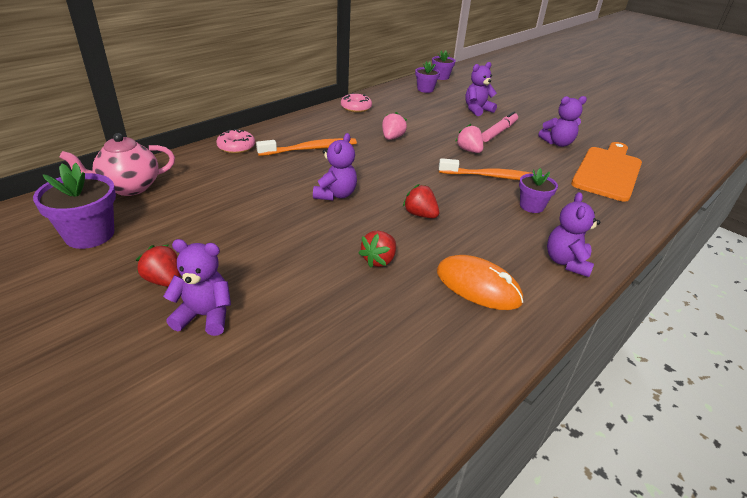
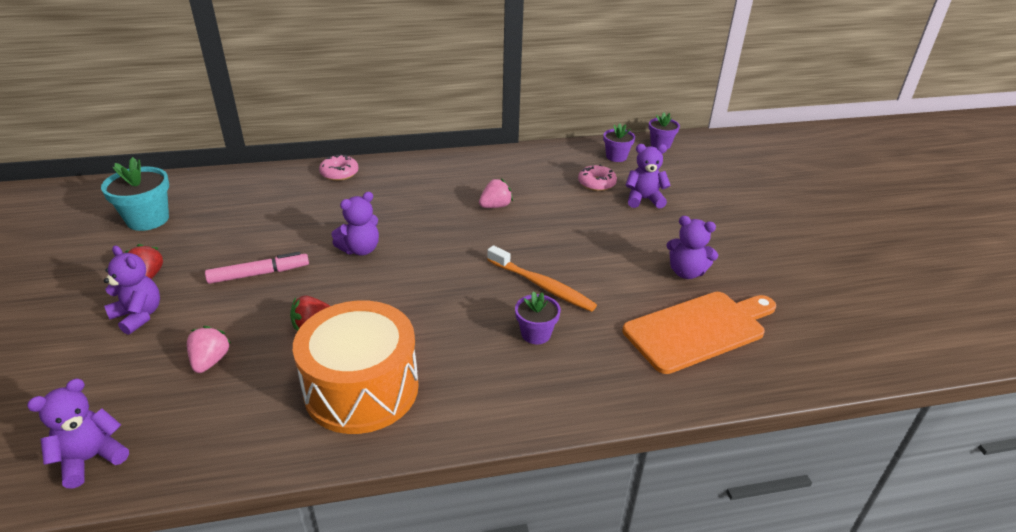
camera: 35 degrees right, 0 degrees up
(89, 235) = (148, 219): purple flower pot -> turquoise flower pot
(129, 187) = (217, 187): pink teapot -> none
(310, 149) = (399, 194): orange toothbrush -> none
(356, 108) = (505, 160): pink donut -> pink donut (596, 183)
(420, 214) = (408, 298): red strawberry -> none
(469, 150) = (559, 246): pink strawberry -> pink strawberry (210, 361)
(478, 286) = (361, 389): orange mouse -> orange drum
(499, 131) = (630, 234): pink marker -> pink marker (259, 274)
(566, 262) = (481, 407): purple teddy bear -> purple teddy bear (91, 458)

